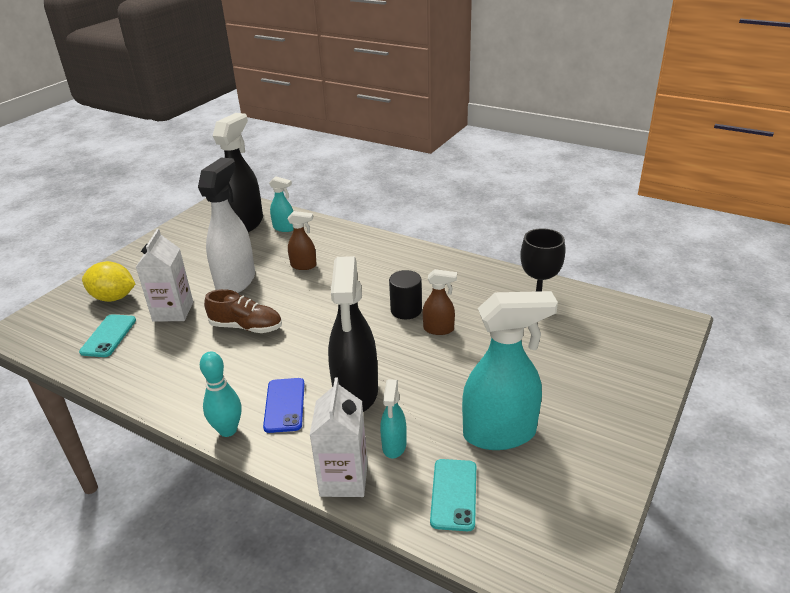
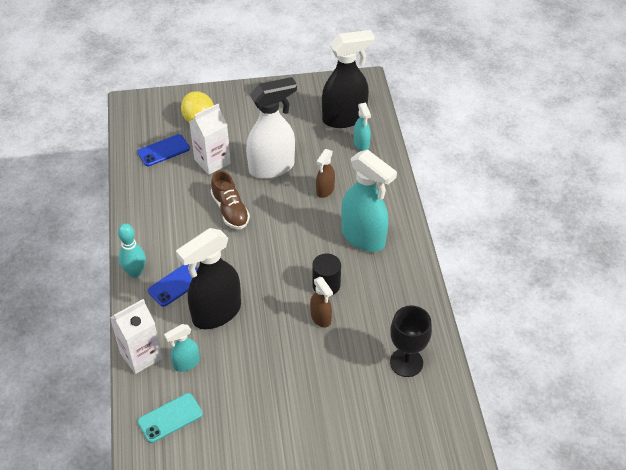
camera: 50 degrees right, 15 degrees up
(108, 336) = (163, 150): turquoise phone -> blue phone
(304, 266) = (325, 190): brown spray bottle -> brown spray bottle turned 60 degrees clockwise
(500, 433) = (241, 414): turquoise spray bottle -> turquoise spray bottle (363, 237)

